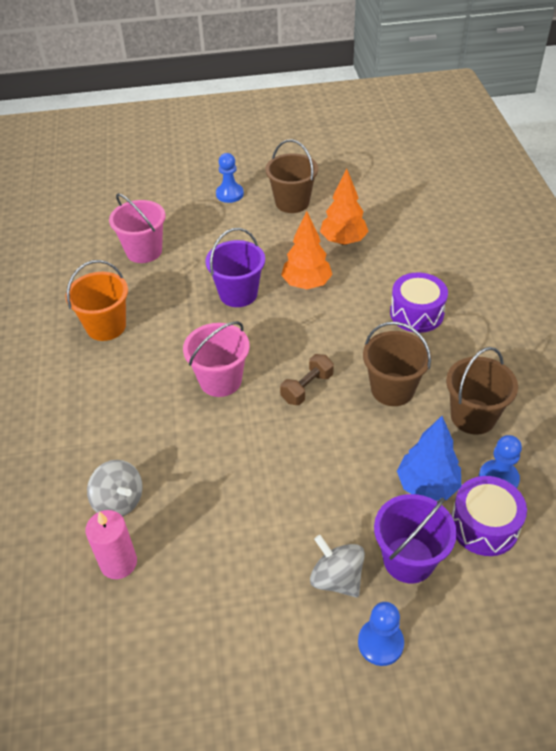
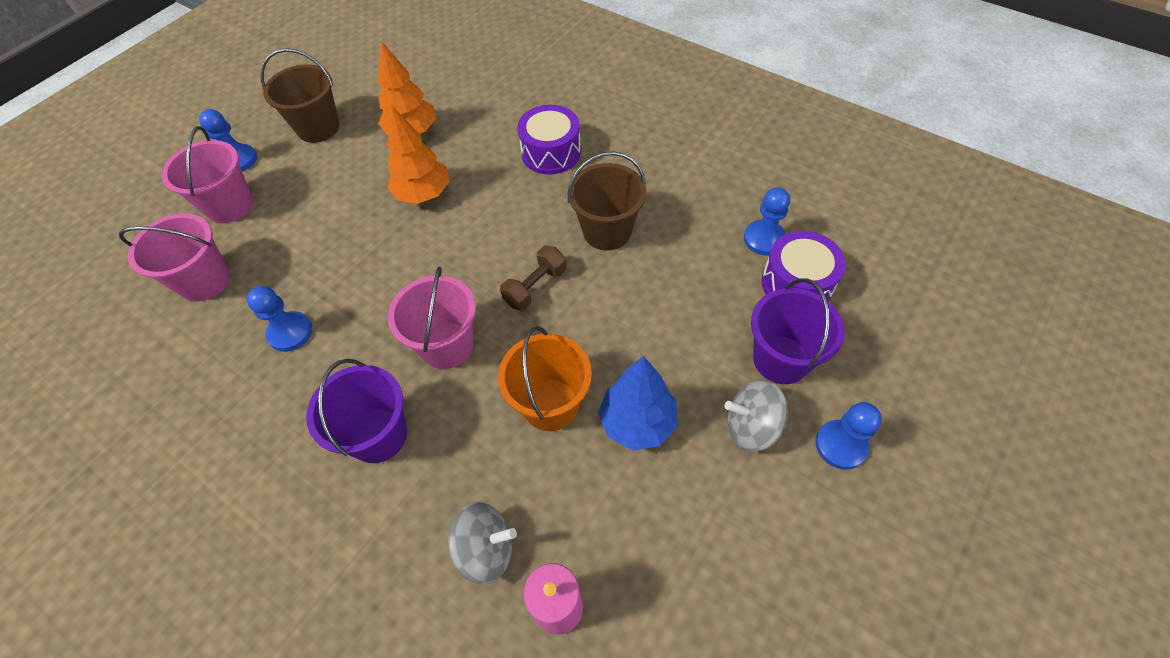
camera: 45 degrees left, 10 degrees up
(106, 326) = (253, 390): orange bucket -> orange bucket (550, 404)
(153, 310) = (290, 332): none -> blue pawn
(198, 218) = (230, 205): none -> pink bucket
(238, 294) = (366, 250): purple bucket -> purple bucket (378, 435)
(307, 388) = (535, 287): brown dumbbell -> brown dumbbell turned 45 degrees clockwise
(427, 485) = (724, 288): blue tree -> blue tree (637, 422)
(473, 416) = (691, 205): brown bucket -> none

